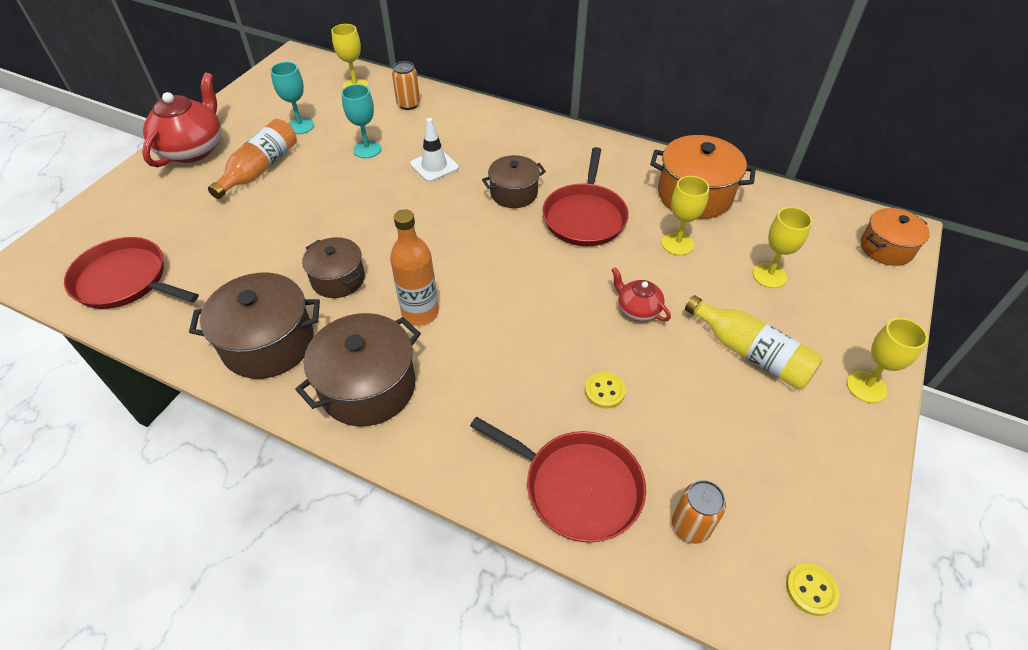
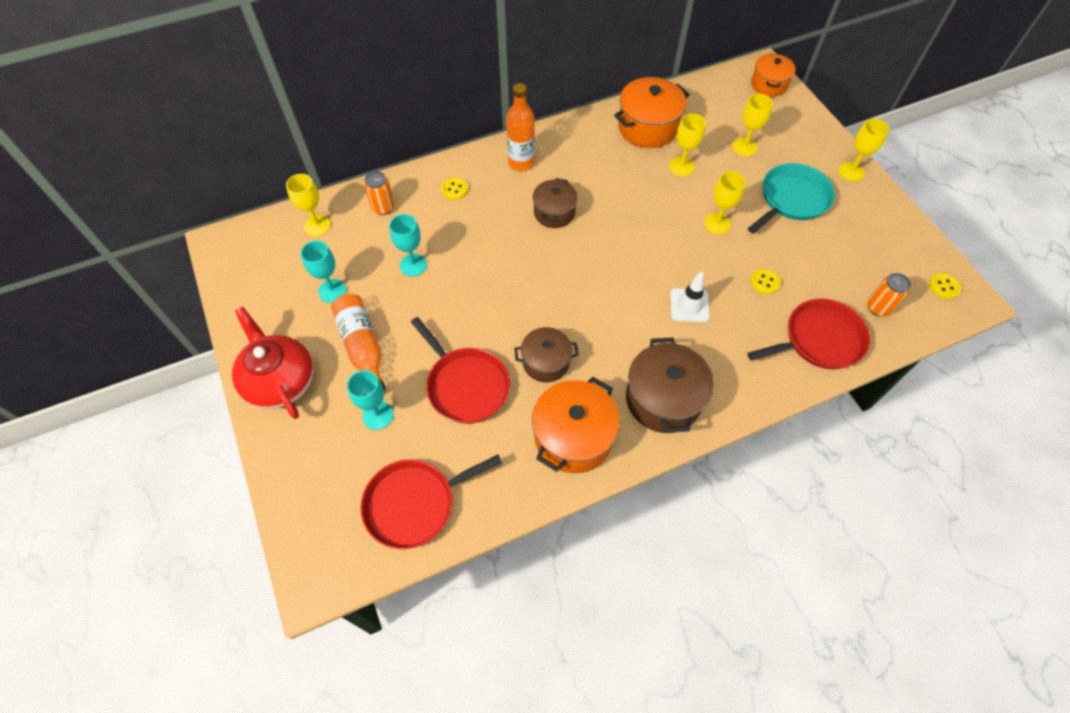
camera: 50 degrees left, 10 degrees up
(199, 213) = (378, 415): none -> turquoise goblet
(268, 343) = (573, 437): brown pot -> orange pot
(420, 313) = (622, 334): orange bottle -> orange bottle (521, 163)
(434, 166) = (477, 237): white traffic cone -> white traffic cone (689, 305)
(470, 127) = (455, 189): none -> yellow button
(585, 216) = (614, 192): red pan -> red pan (465, 385)
(637, 309) = (717, 224): red teapot -> yellow goblet
(751, 353) = (792, 199): yellow bottle -> turquoise pan

